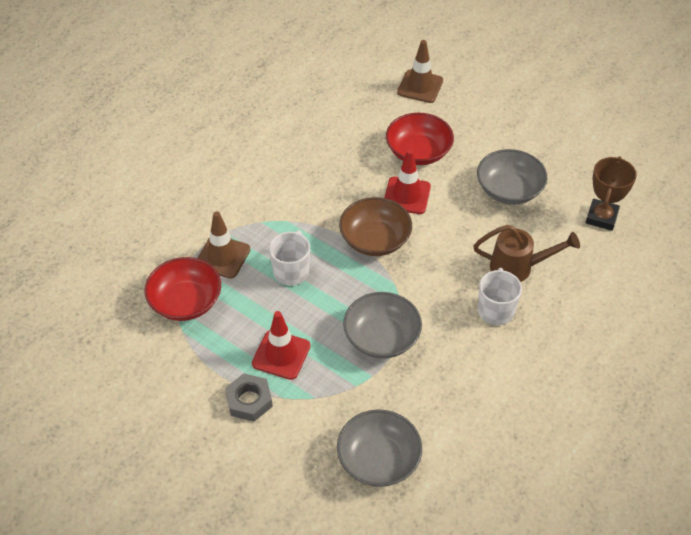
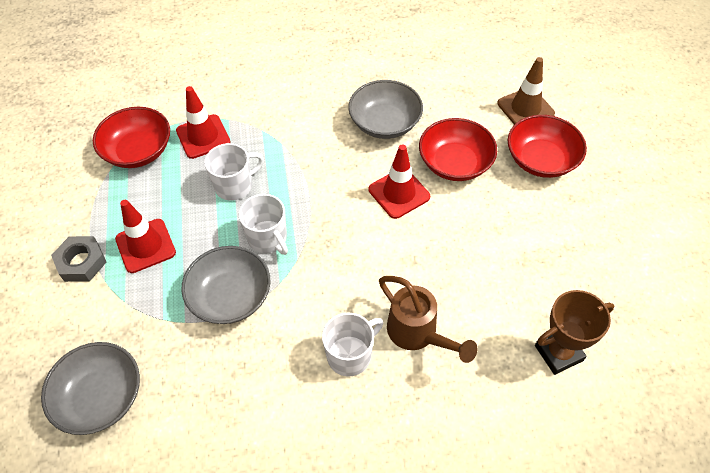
camera: 45 degrees right, 5 degrees up
(222, 257) = (203, 136): brown traffic cone -> red traffic cone
(359, 285) = (268, 238): none -> white mug
(375, 239) = (327, 210): brown bowl -> none
(467, 113) = (541, 160): none -> red bowl
(509, 190) = (497, 256): grey bowl -> grey bowl (385, 123)

